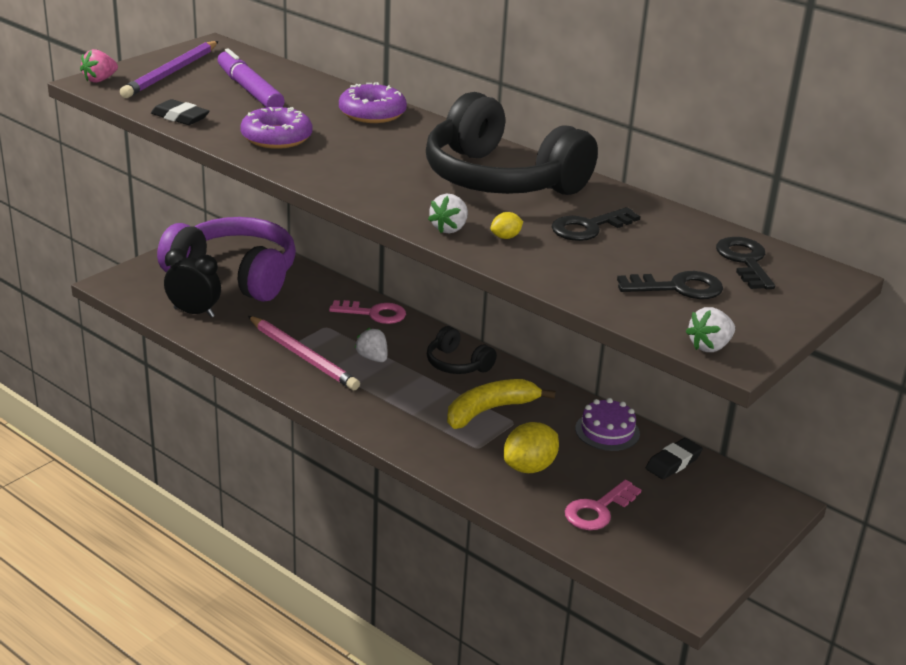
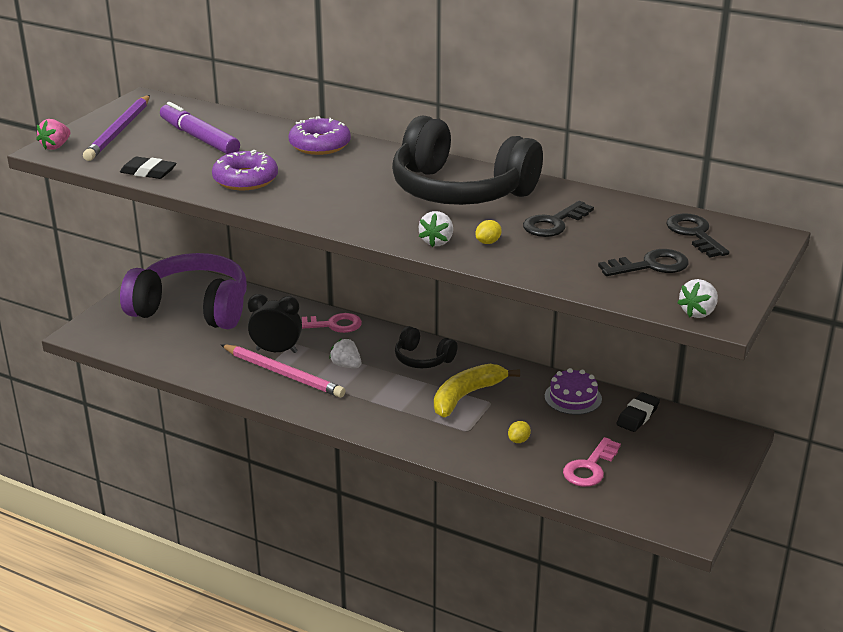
camera: 10 degrees left, 0 degrees up
(194, 312) = (168, 349): black clock -> black clock (276, 351)
(529, 467) = (518, 440): yellow lemon -> yellow lemon, size x0.48

